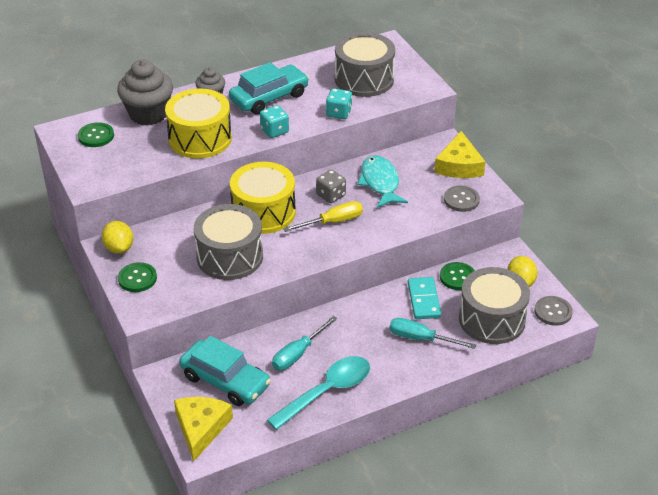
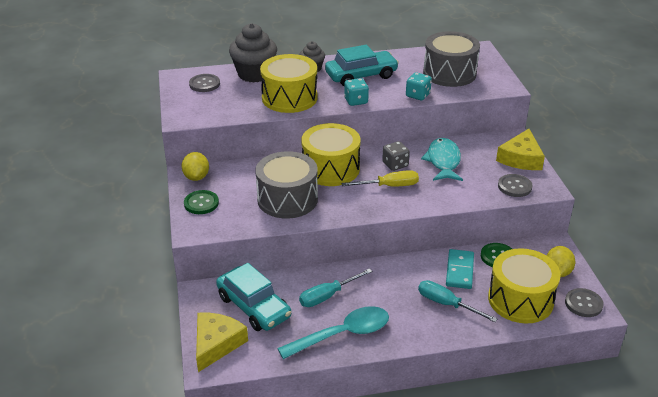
camera: 15 degrees right, 5 degrees down
(96, 136) = (204, 84): green button -> grey button
(492, 319) = (520, 299): grey drum -> yellow drum

